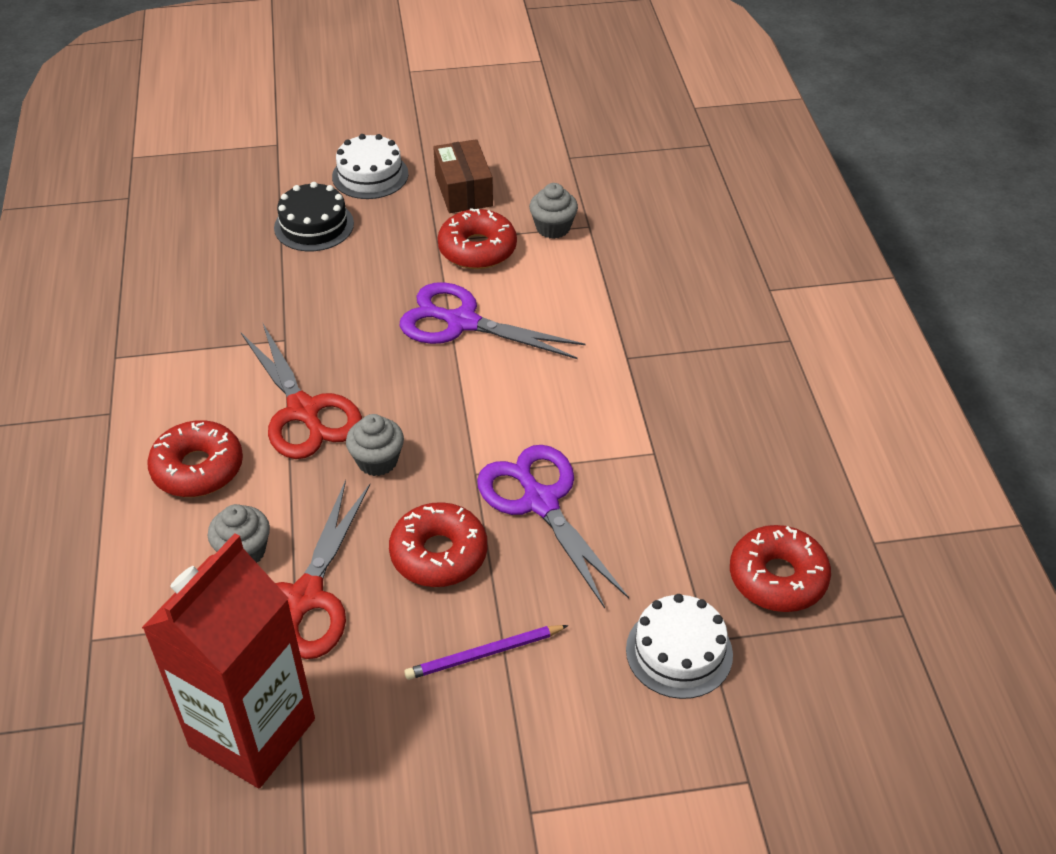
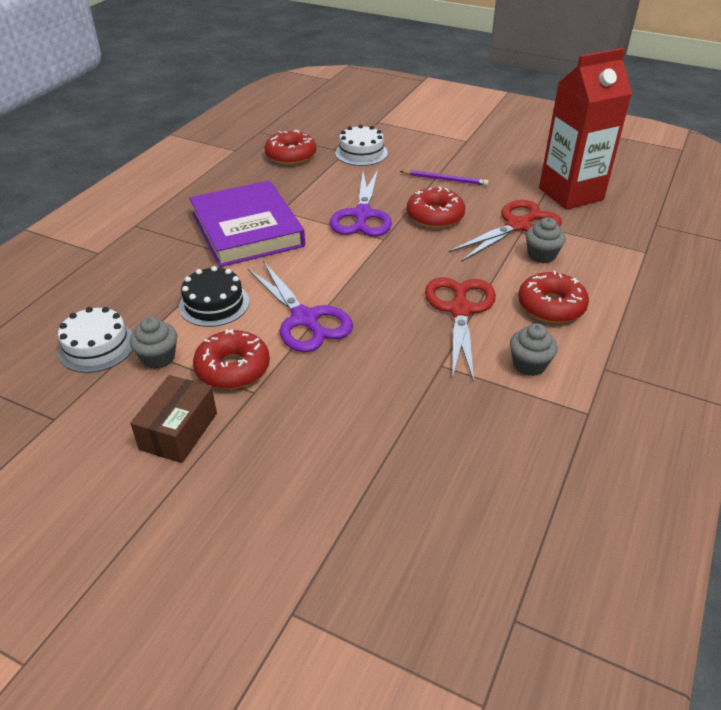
camera: 145 degrees left, 5 degrees down
(314, 225) = (340, 463): black cake -> black cake (214, 304)
(370, 175) = (238, 499): white cake -> white cake (97, 347)
(377, 461) = (434, 265): grey cupcake -> grey cupcake (529, 365)
(656, 400) = (247, 229): none -> purple book

